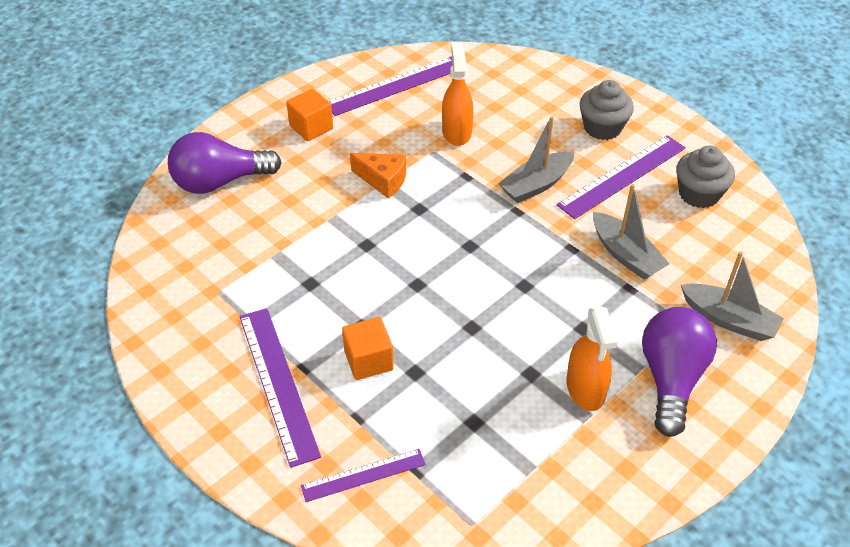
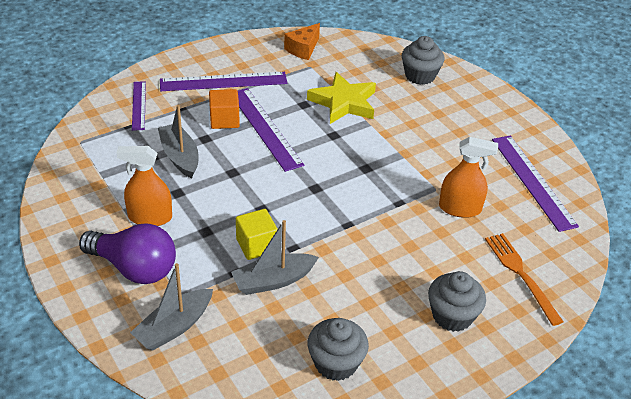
camera: 100 degrees right, 5 degrees down
(220, 182) = (420, 75): purple light bulb -> grey cupcake
(297, 245) = (343, 103): none -> yellow star
(311, 127) = (478, 125): orange cube -> none
(383, 181) = (403, 154): orange cheese -> orange cheese (303, 49)
(530, 90) = (521, 274): none -> orange fork
(536, 185) = (377, 244): grey boat -> grey boat (180, 157)
(583, 278) = (256, 245): none -> yellow cube
(622, 176) = (376, 309): purple ruler -> purple ruler (265, 128)

